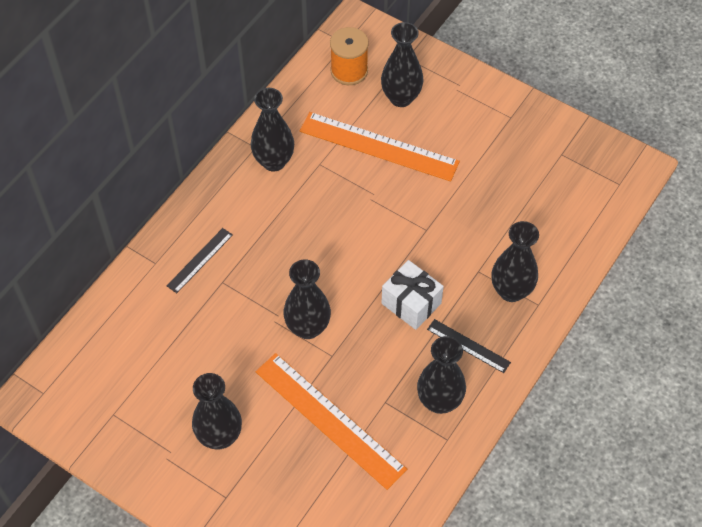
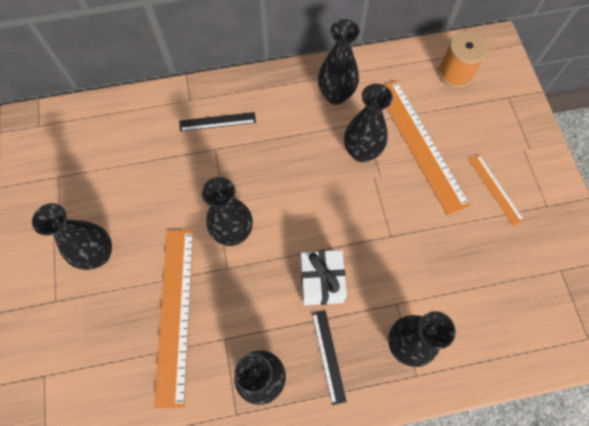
camera: 45 degrees right, 10 degrees up
(401, 98) = (474, 122): black vase -> black vase (361, 152)
(465, 135) = (495, 189): none -> orange ruler

